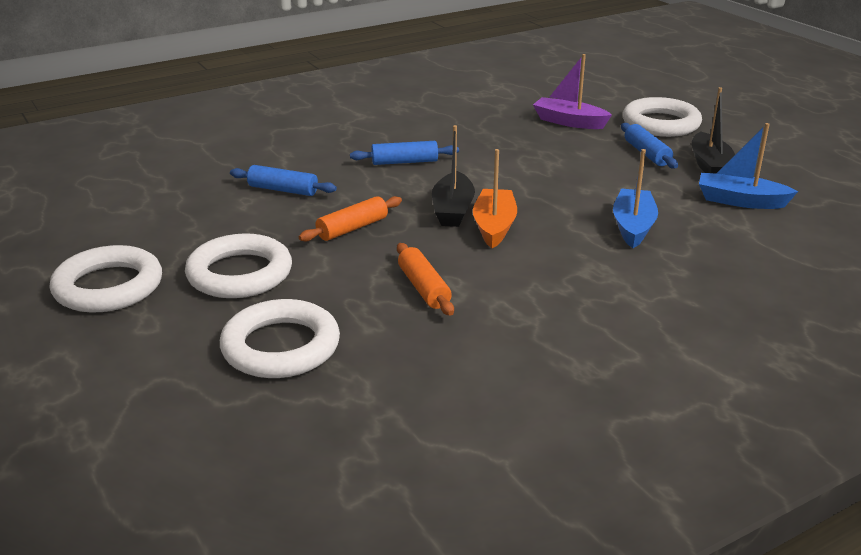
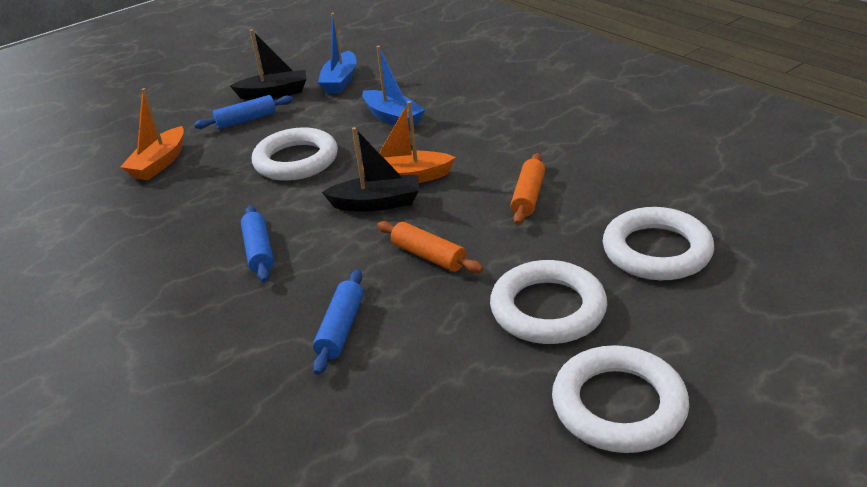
camera: 95 degrees left, 5 degrees up
(424, 288) = (528, 196): orange rolling pin -> orange rolling pin turned 45 degrees counterclockwise
(569, 122) = (159, 163): purple boat -> orange boat
(633, 227) = (393, 118): blue boat -> blue boat turned 135 degrees counterclockwise
(661, 123) = (175, 117): white ring -> white ring (296, 160)

